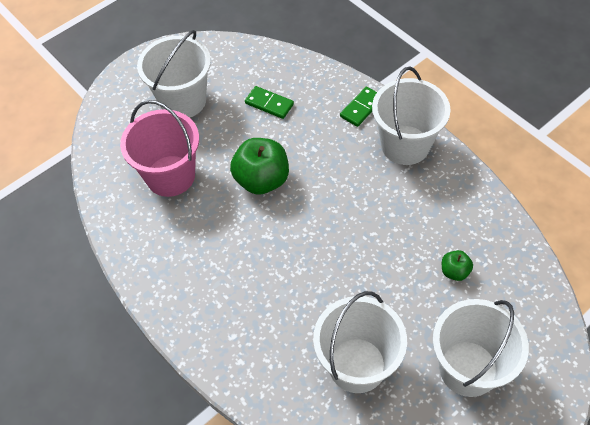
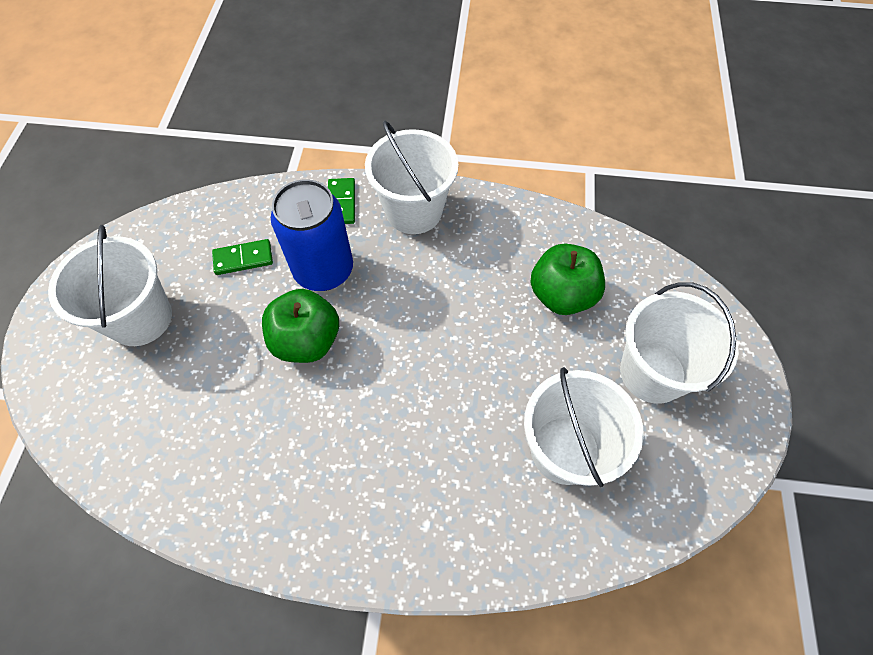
camera: 45 degrees left, 5 degrees up
(170, 176) = (200, 409): pink bucket -> none
(311, 144) = (324, 270): none -> blue can
(454, 271) = (562, 295): green apple -> green apple, size x2.02

